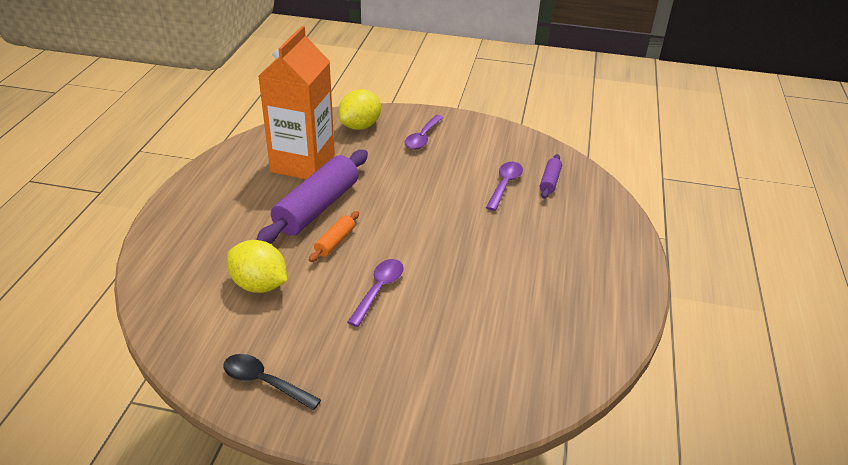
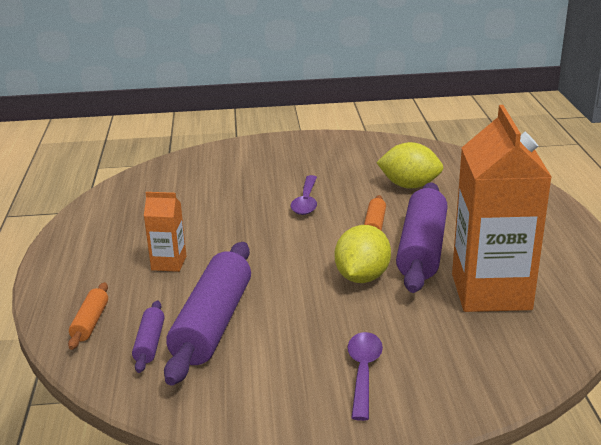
camera: 165 degrees right, 10 degrees down
(264, 382) = (350, 146): black spoon -> none
(360, 126) = (473, 369): yellow lemon -> yellow lemon (362, 277)
(504, 185) = (213, 324): purple spoon -> purple rolling pin
(531, 245) = (169, 263): none -> orange carton
(593, 205) = (90, 322): none -> orange rolling pin

